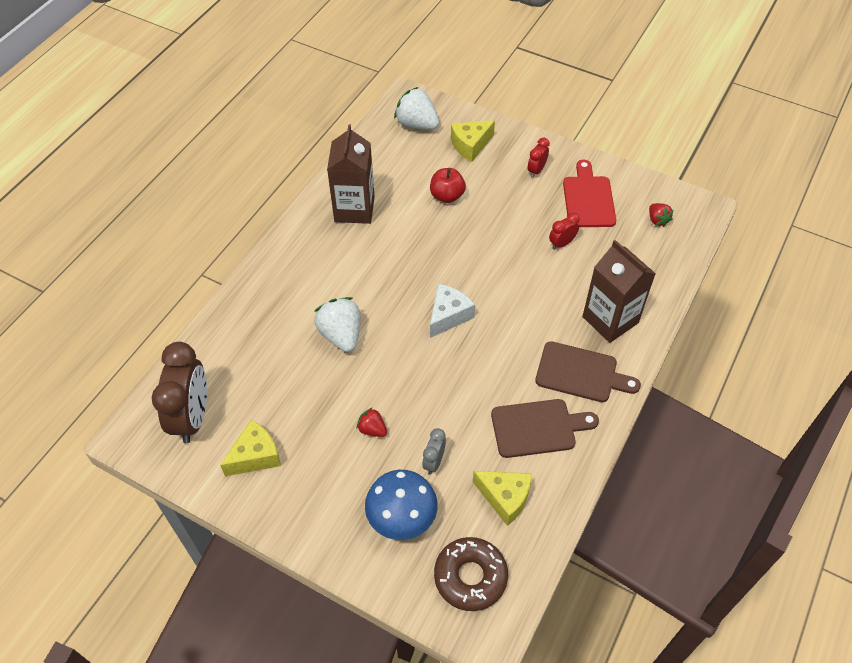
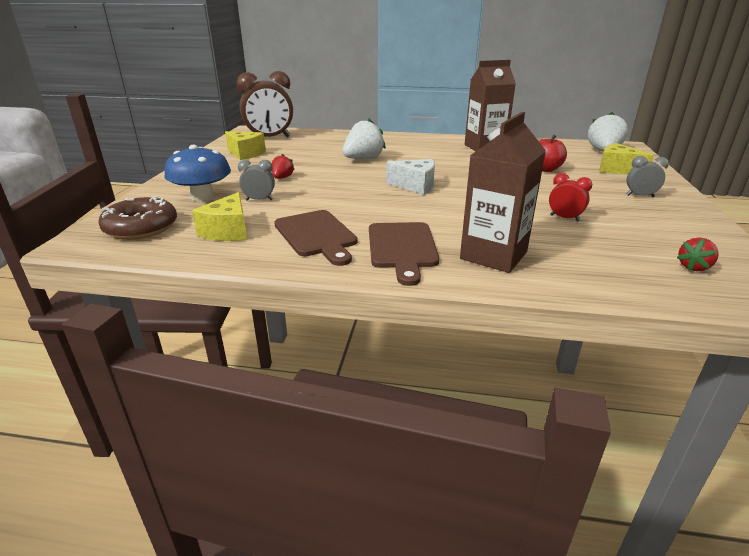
camera: 70 degrees right, 25 degrees down
(536, 170) = (640, 196): red clock -> grey clock
(588, 199) = (650, 223): red cutting board -> none

